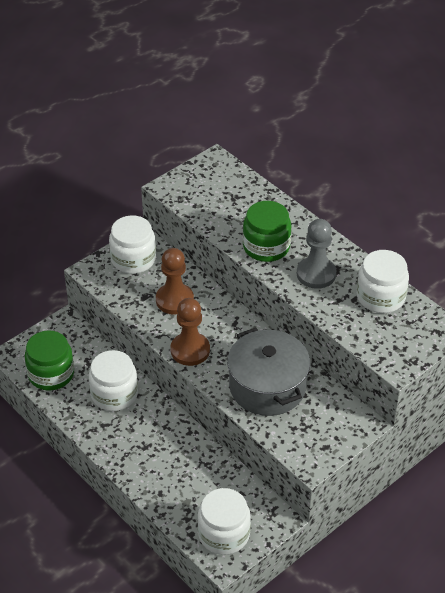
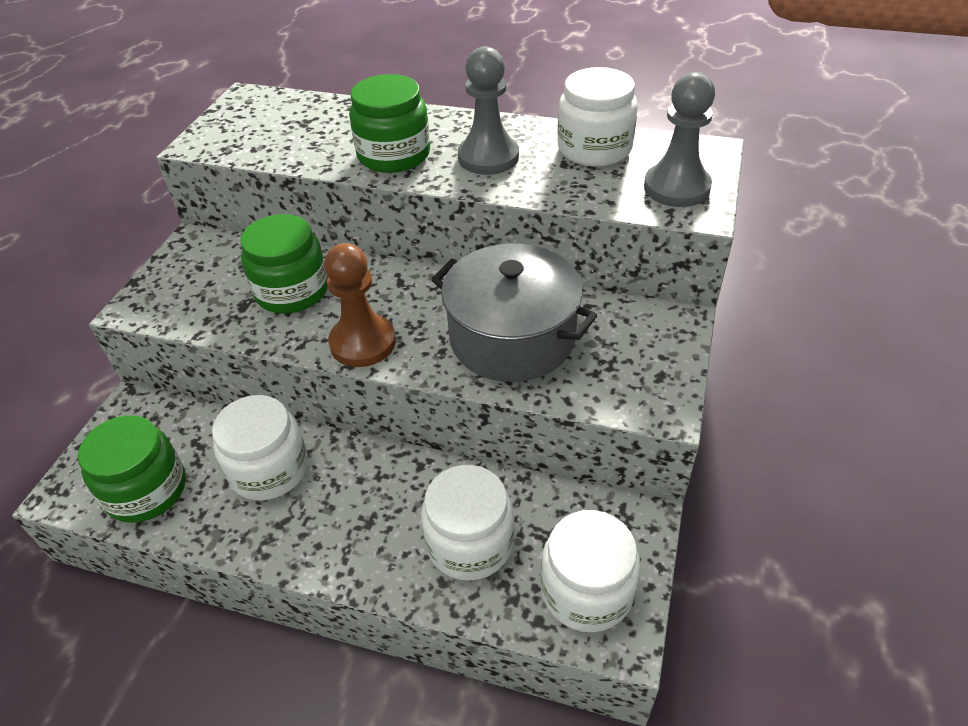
camera: 30 degrees left, 0 degrees up
(133, 259) = (194, 268): white jar -> white jar (470, 543)
(174, 300) = (292, 291): brown pawn -> green jar
(400, 346) = (676, 188): none -> grey pawn

